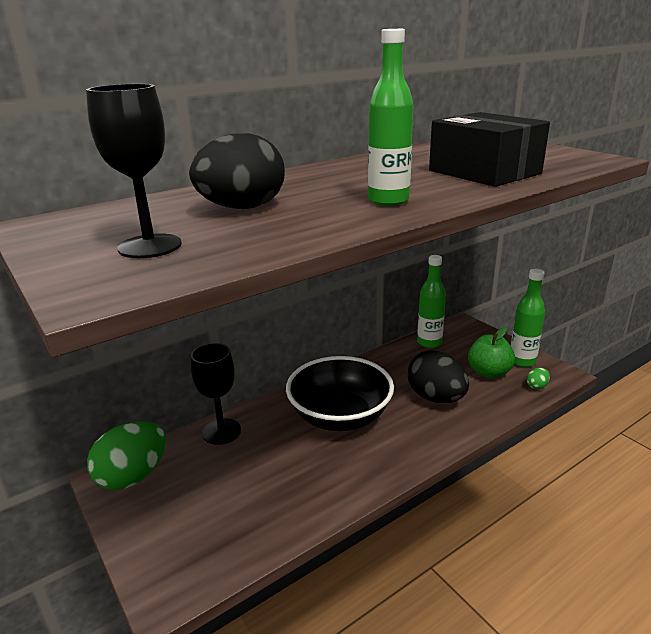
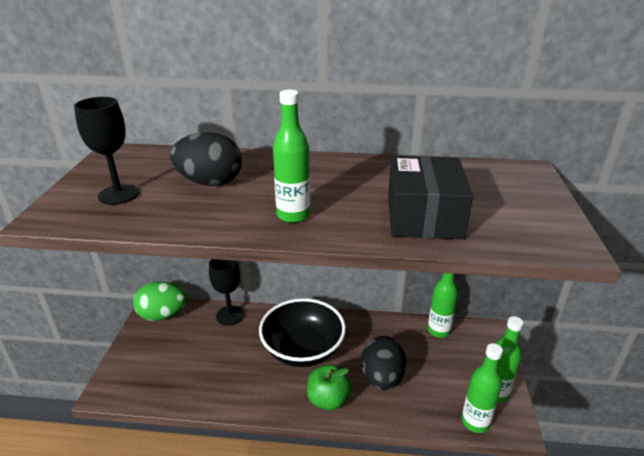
camera: 40 degrees right, 5 degrees up
(489, 372) = (451, 385): green apple -> green apple (328, 400)
(536, 386) = (475, 422): green egg -> green bottle

